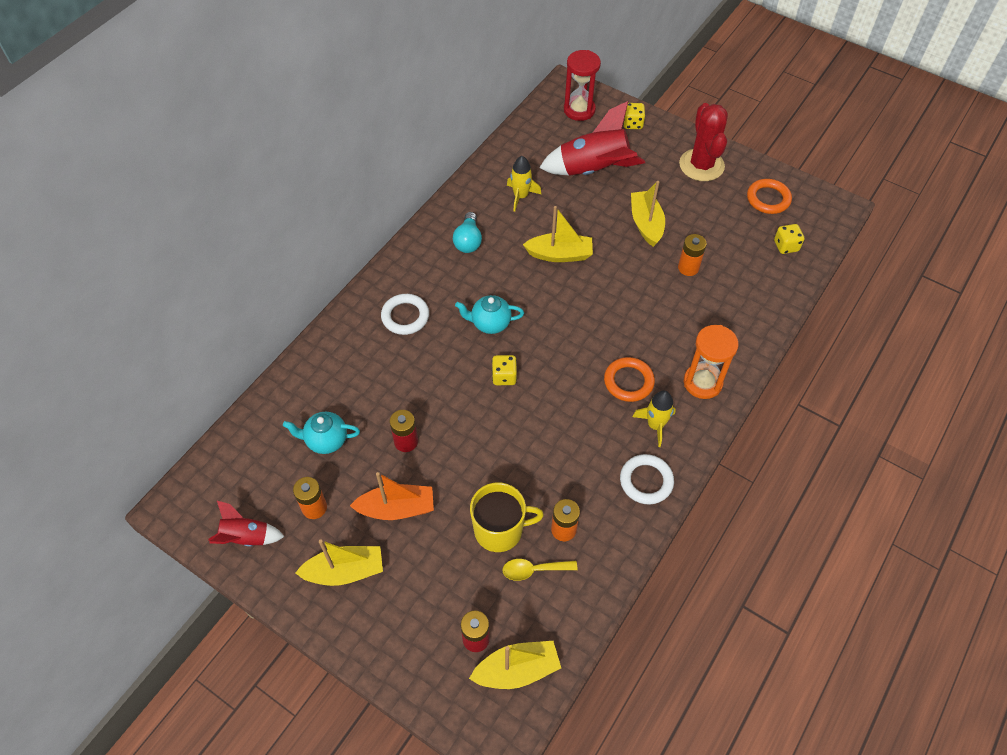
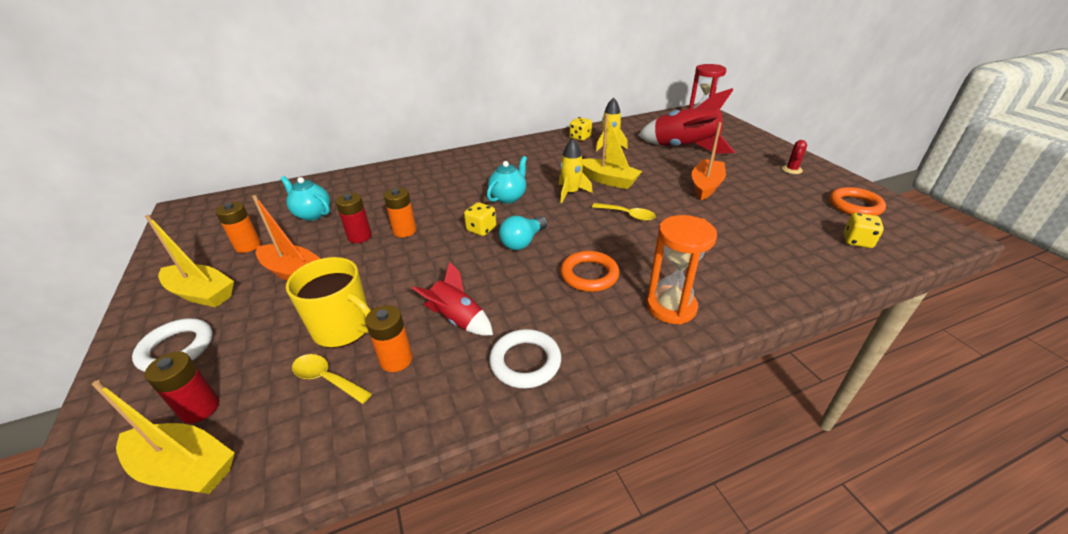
camera: 35 degrees right, 20 degrees down
(246, 537) = (187, 242): red rocket -> red rocket (458, 319)
(405, 316) = (453, 175): white ring -> white ring (177, 349)
(468, 241) = (544, 155): turquoise light bulb -> turquoise light bulb (523, 242)
(490, 323) = (508, 197): turquoise teapot -> turquoise teapot turned 90 degrees clockwise
(609, 297) = (627, 215): none -> yellow spoon
(632, 124) = (741, 136): yellow dice -> yellow dice (580, 137)
(646, 224) = (705, 186): yellow boat -> orange boat
(655, 425) = (583, 319): yellow rocket -> yellow rocket (571, 193)
(688, 268) = (726, 222): orange battery -> orange battery (404, 231)
(701, 165) = (792, 170): red cactus -> red cactus, size x0.42

